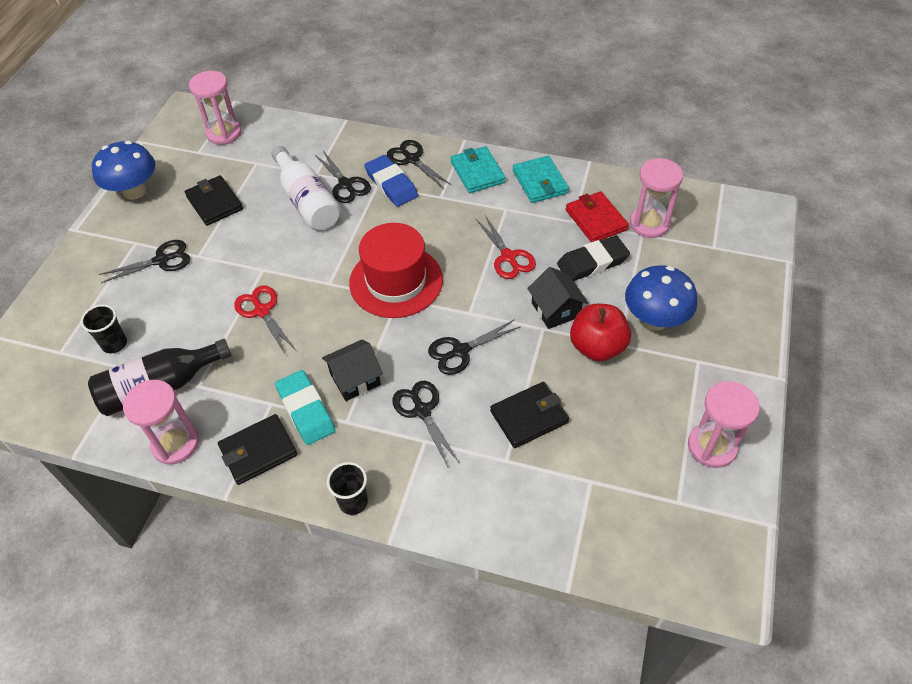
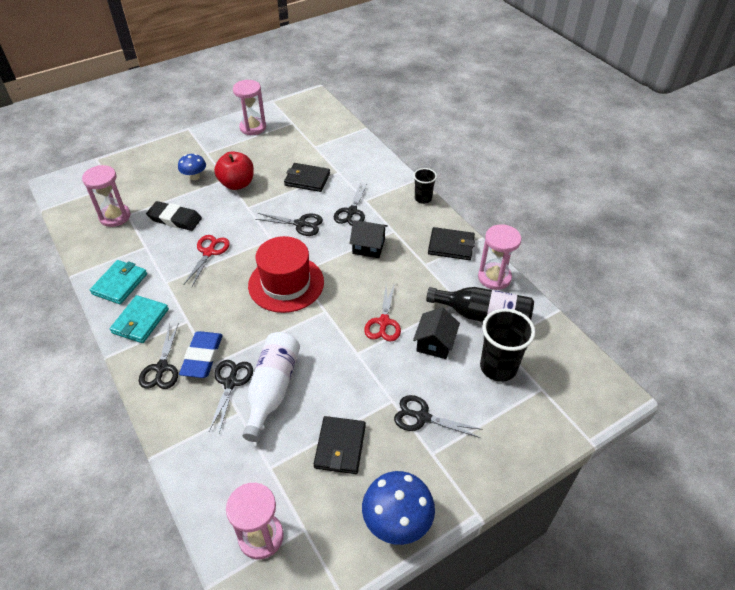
camera: 140 degrees left, 5 degrees down
(114, 344) = (498, 367): black cup -> black cup, size x1.70
(306, 410) = (409, 249): turquoise eraser -> none
(555, 310) = (229, 211): black house -> black house (435, 343)
(596, 220) = (134, 238): red wallet -> none
(655, 320) = (194, 177): blue mushroom -> blue mushroom, size x0.60

